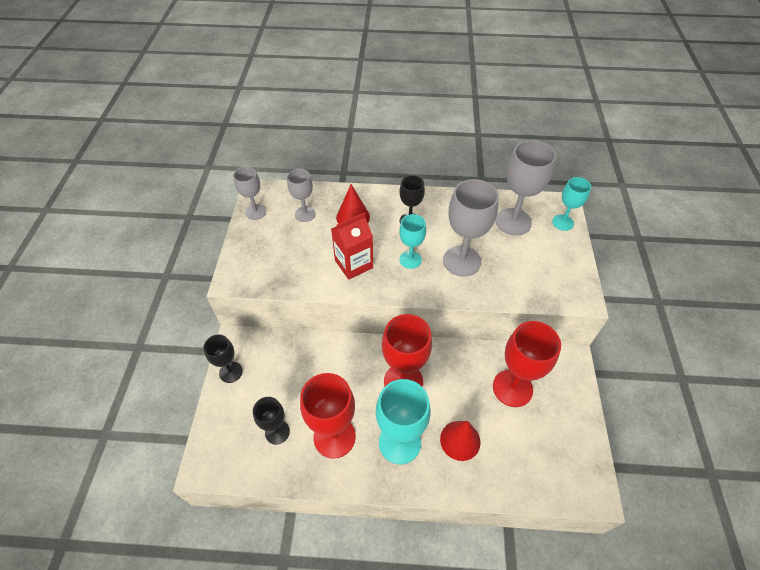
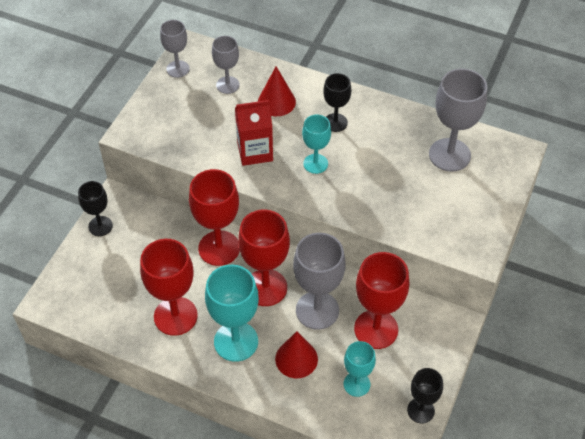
camera: 20 degrees right, 0 degrees up
(277, 432) = (123, 294): black goblet -> black goblet (420, 410)
(347, 358) = (219, 248): none -> red goblet
(462, 261) = (369, 180): grey goblet -> grey goblet (317, 310)
(563, 222) = (506, 171): turquoise goblet -> turquoise goblet (356, 384)

